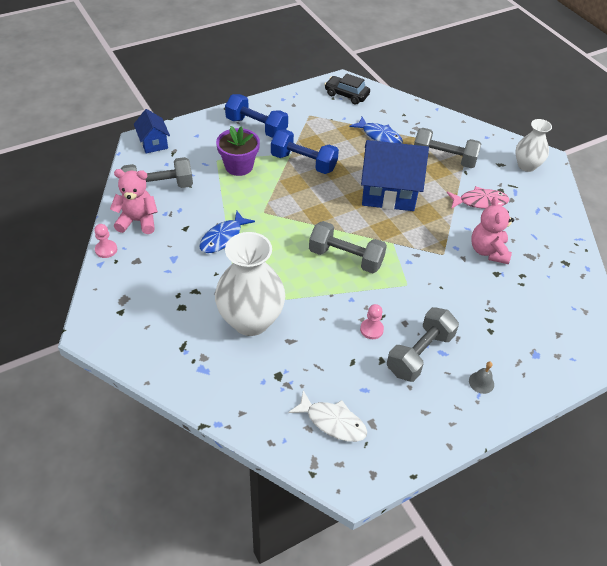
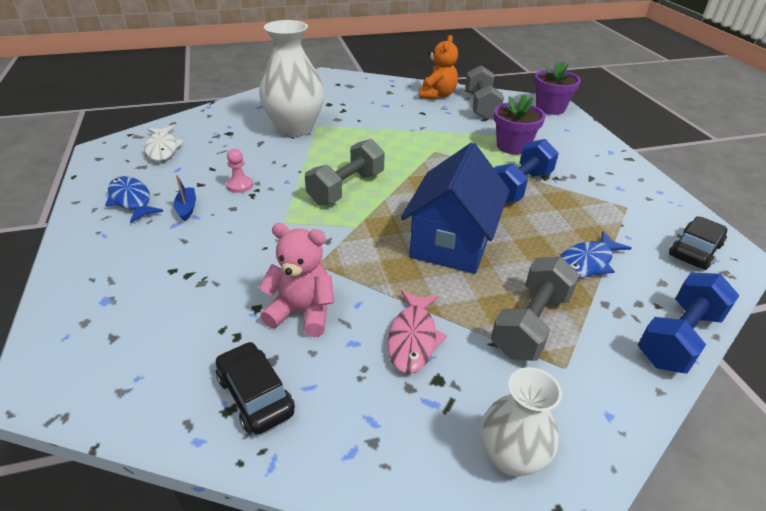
camera: 105 degrees right, 10 degrees down
(106, 250) = (406, 82): pink pawn -> none
(138, 221) = (437, 95): pink teddy bear -> orange teddy bear
(153, 143) = (550, 108): blue house -> purple flower pot
(223, 238) = (403, 127): blue fish -> blue fish (131, 200)
(256, 127) = (589, 165): blue dumbbell -> blue dumbbell (678, 338)
(332, 422) = (162, 149): white fish -> white fish turned 60 degrees counterclockwise
(419, 354) = (187, 208): grey dumbbell -> blue boat
(481, 382) = (115, 241): grey bell -> none
(552, 255) = (255, 395): none -> black car

